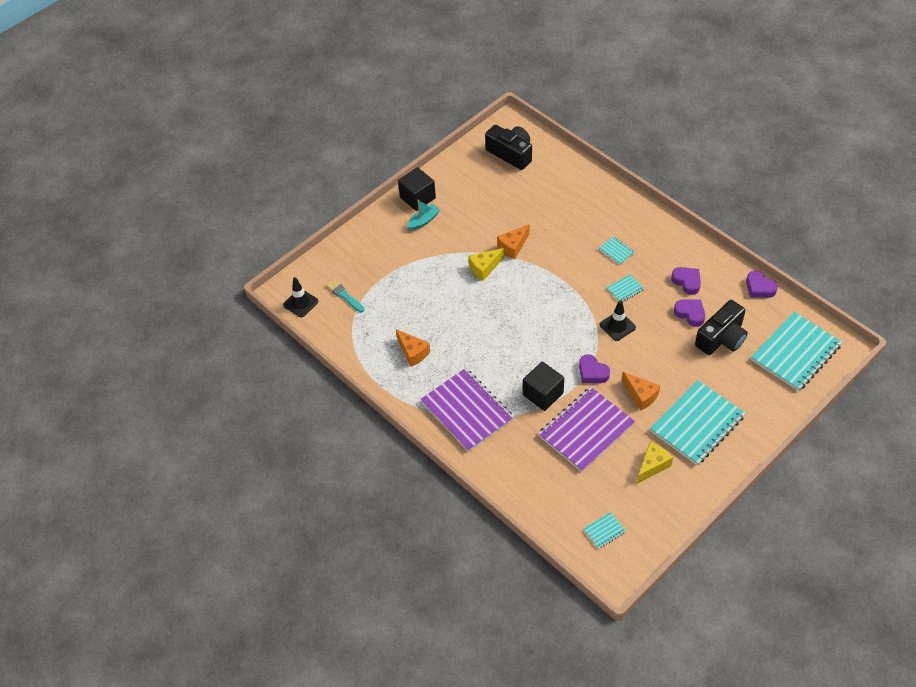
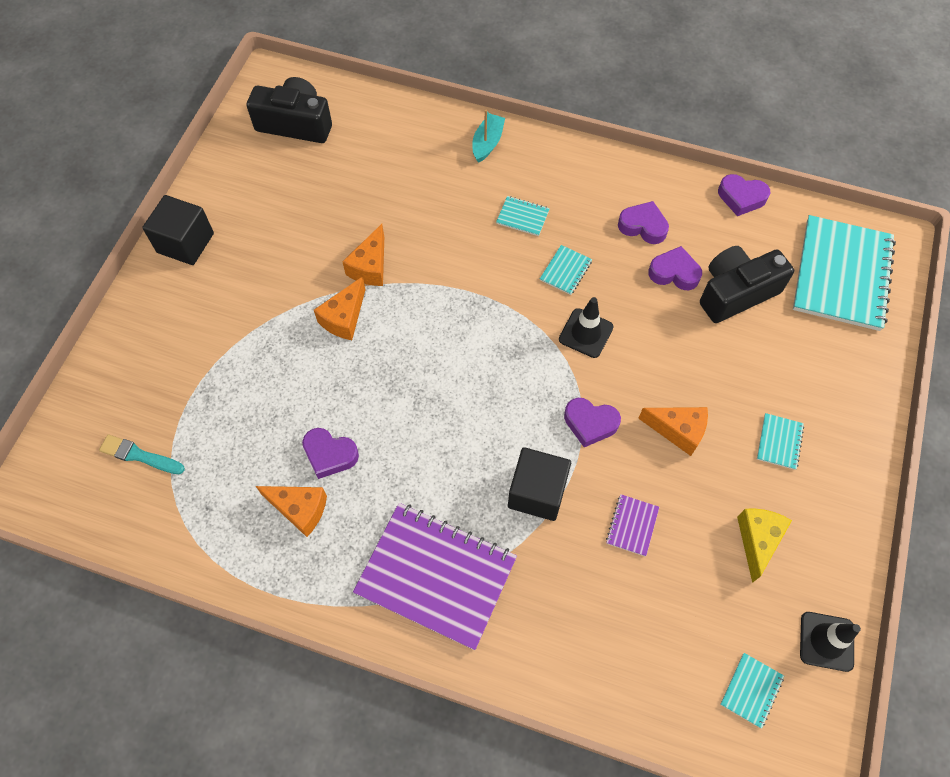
camera: 30 degrees left, 10 degrees up
(300, 303) = (69, 500): black traffic cone -> black traffic cone (826, 641)
(423, 221) = (212, 277): turquoise boat -> turquoise boat (487, 143)
(441, 333) = (330, 455): none -> purple heart
(484, 268) = (344, 318): yellow cheese -> orange cheese
(586, 430) = (632, 525): purple notebook -> purple notebook, size x0.41
(697, 424) = (779, 442): turquoise notebook -> turquoise notebook, size x0.41
(721, 338) = (736, 292): black camera -> black camera turned 135 degrees counterclockwise

